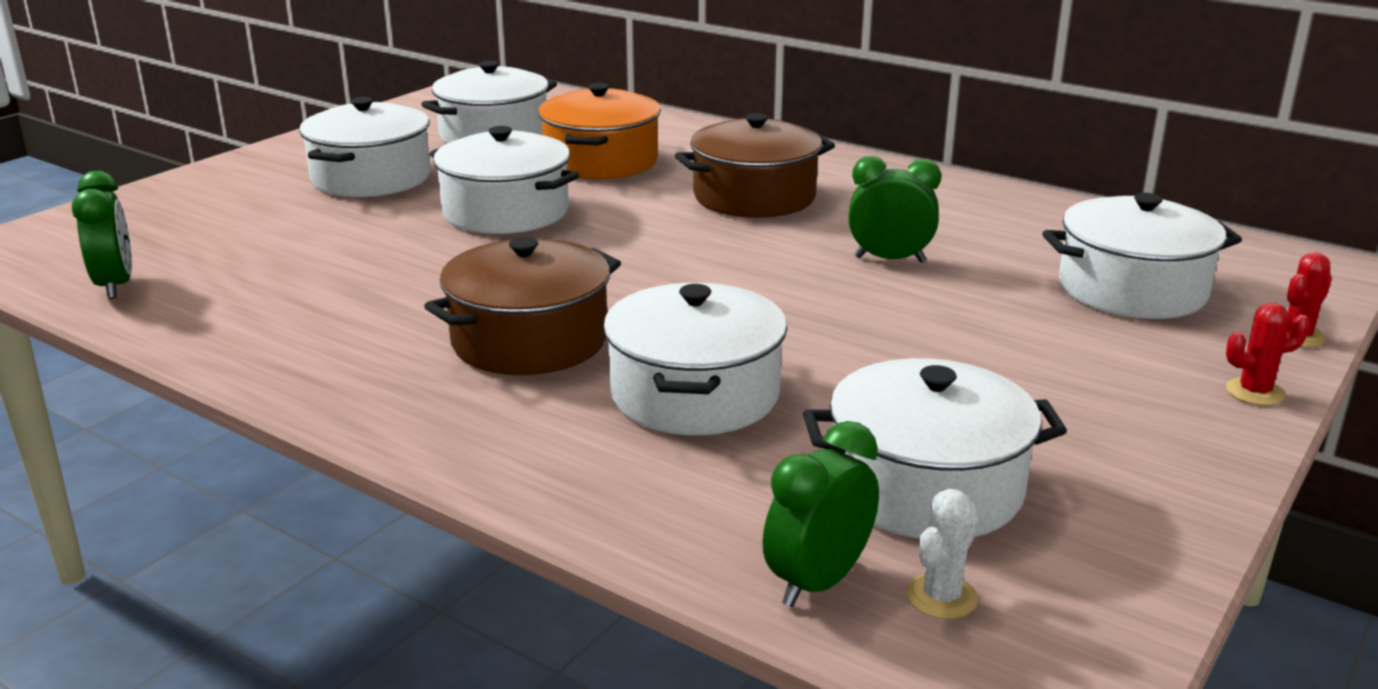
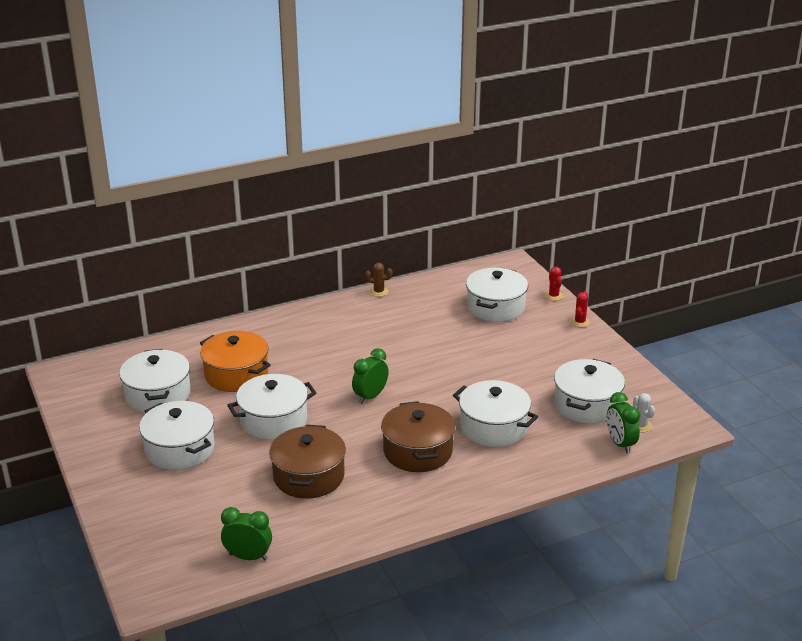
camera: 60 degrees left, 5 degrees up
(754, 197) = (327, 350): brown pot -> brown pot (308, 476)
(889, 259) = (423, 344): green clock -> green clock (370, 396)
(990, 188) = (379, 292): none -> brown cactus

